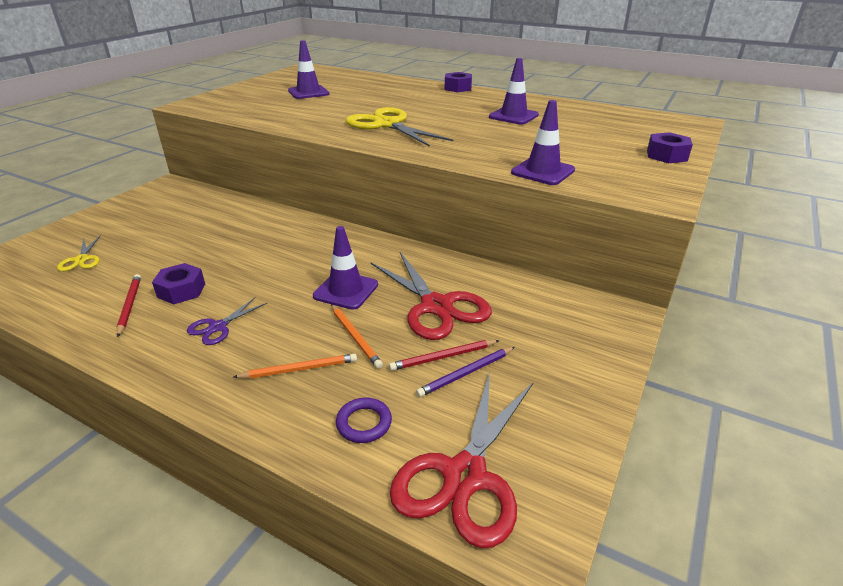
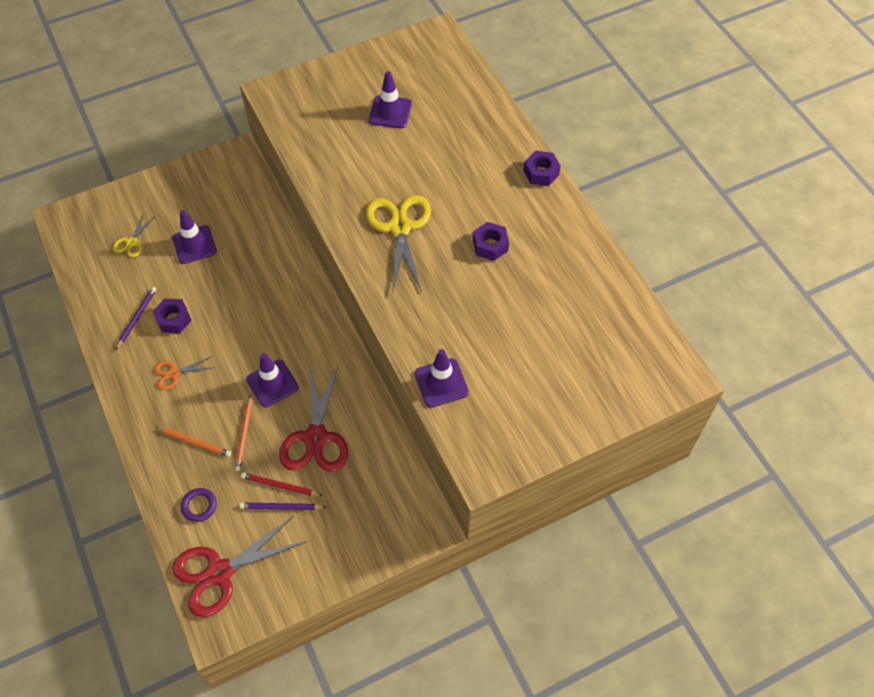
camera: 35 degrees right, 25 degrees up
(129, 305) = (137, 318): red pencil -> purple pencil
(218, 327) = (174, 373): purple scissors -> orange scissors
(513, 116) = (526, 270): purple traffic cone -> purple traffic cone (194, 245)
(666, 155) = (571, 418): purple nut -> purple nut (490, 245)

